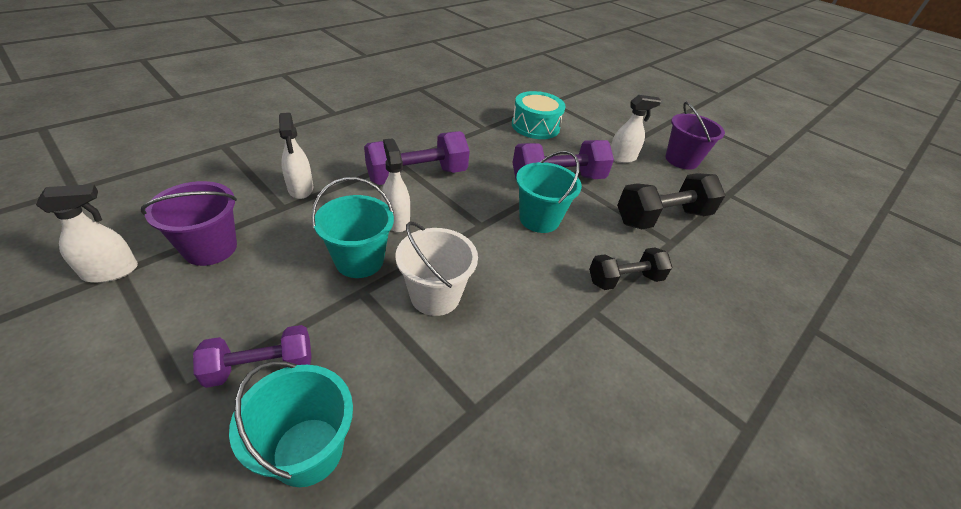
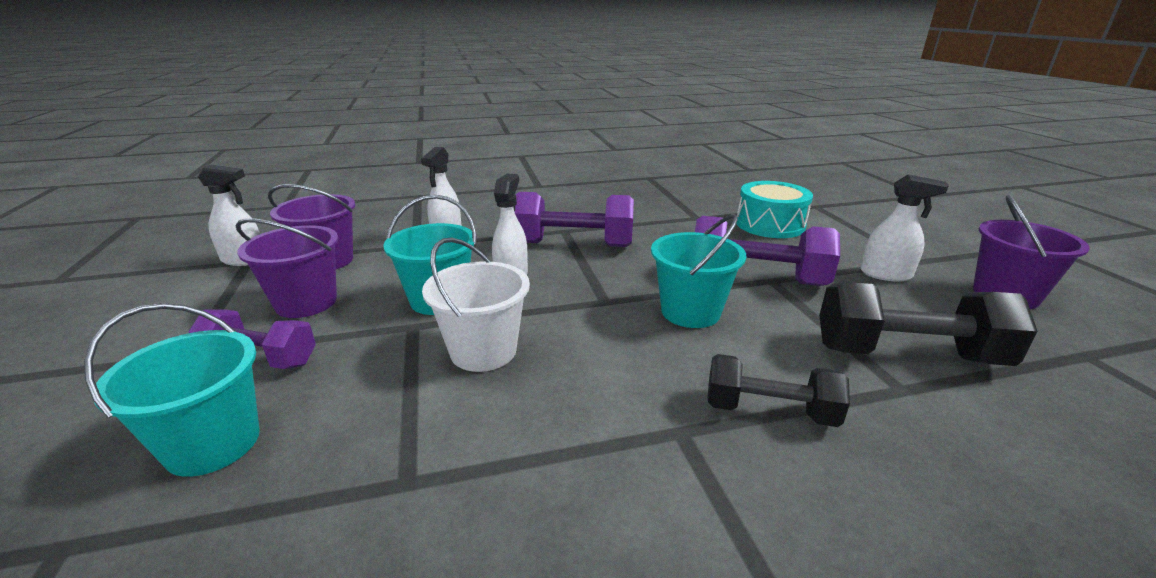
camera: 35 degrees right, 15 degrees down
(241, 299) = (306, 303): none -> purple bucket

